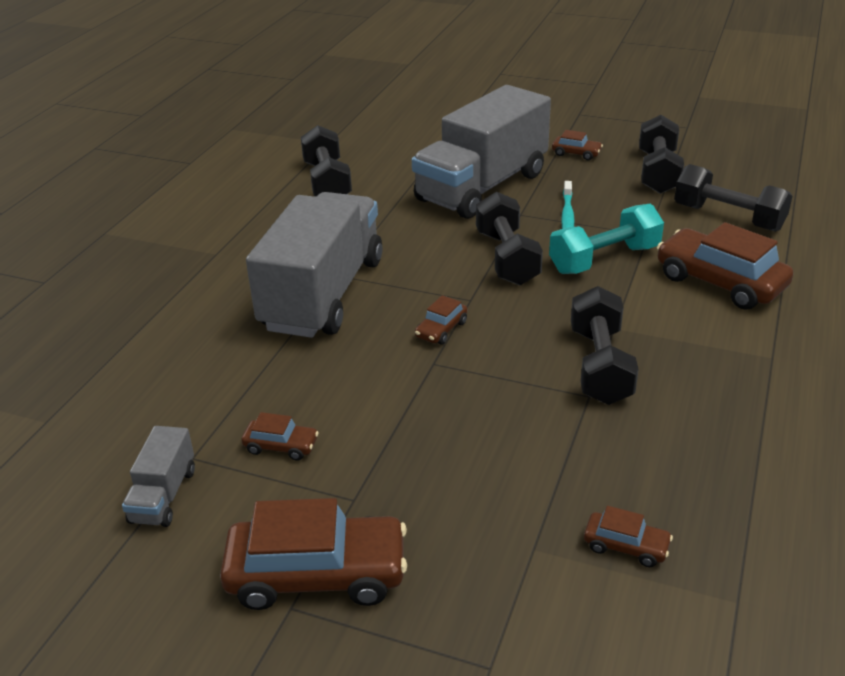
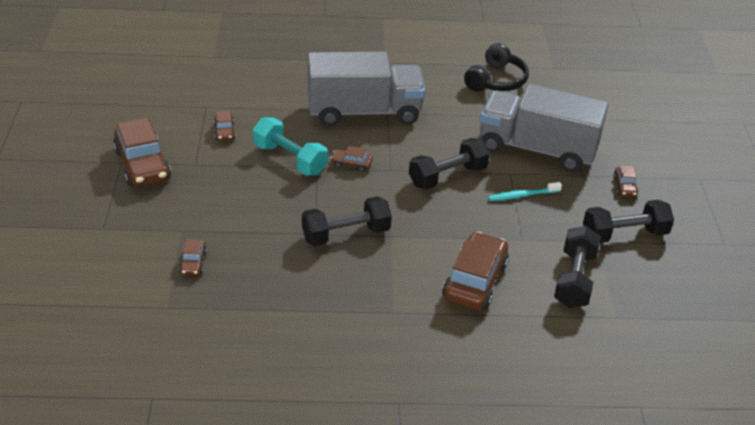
camera: 65 degrees right, 5 degrees up
(163, 495) = (177, 106): grey truck -> none
(327, 182) = (496, 80): black dumbbell -> black headphones
(604, 259) = (472, 221): turquoise dumbbell -> turquoise dumbbell (290, 159)

